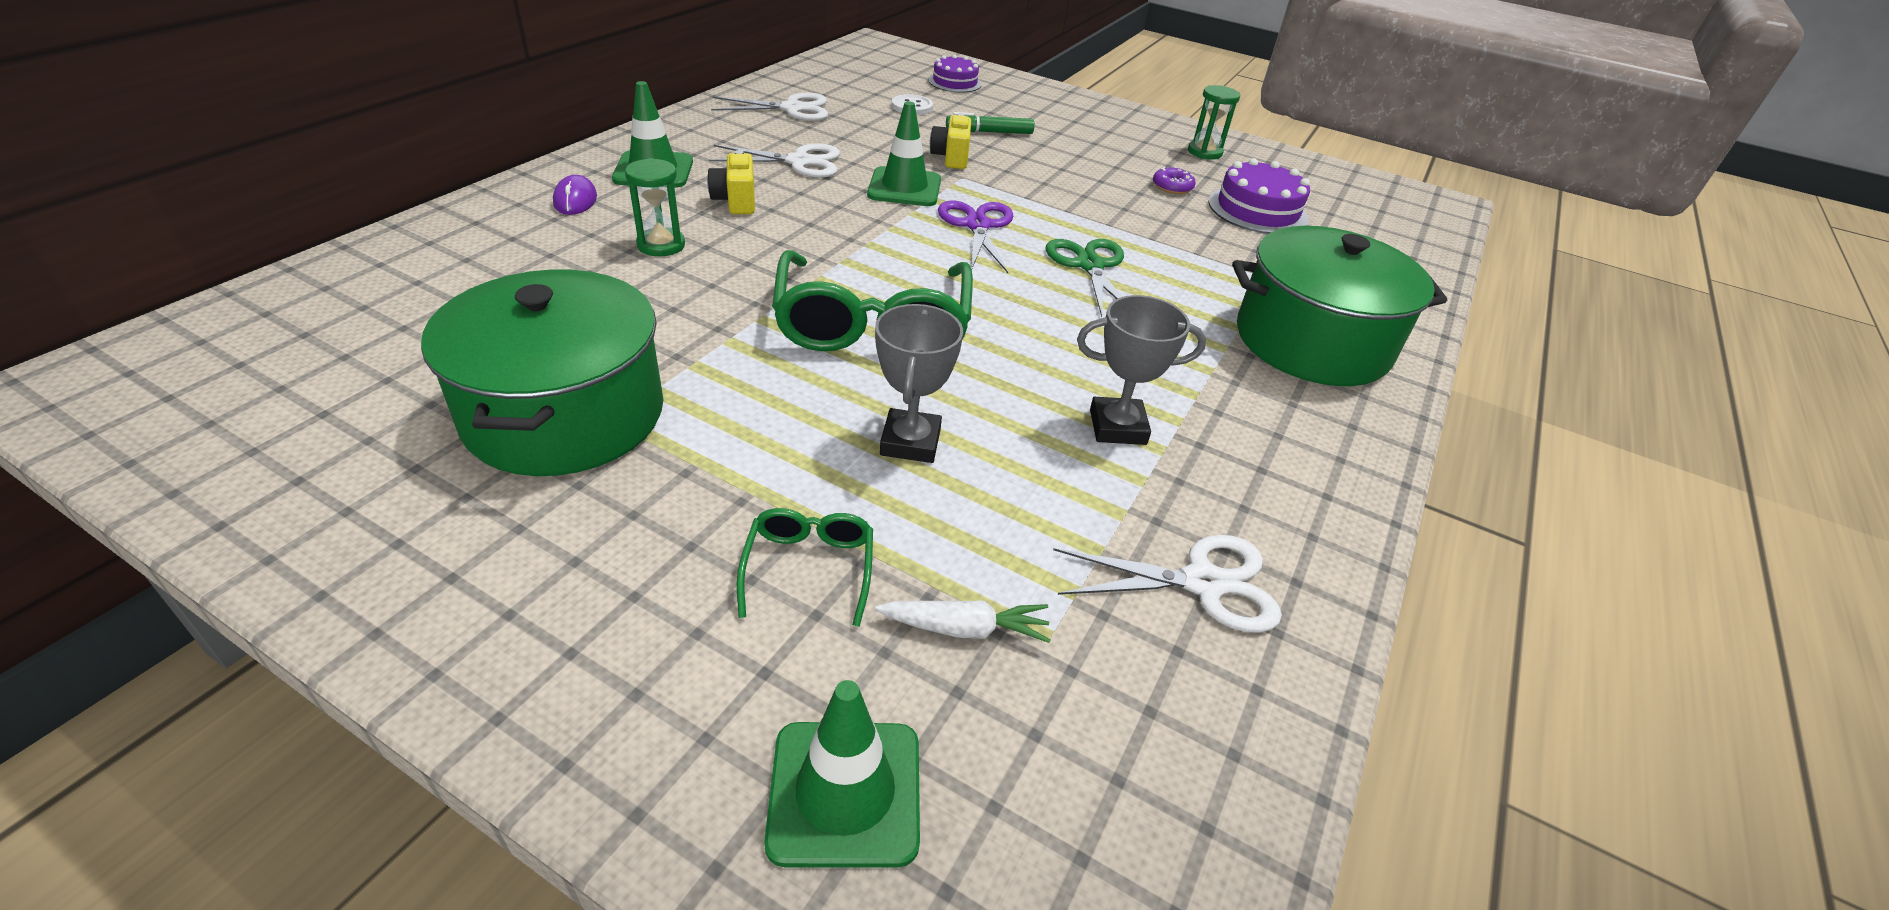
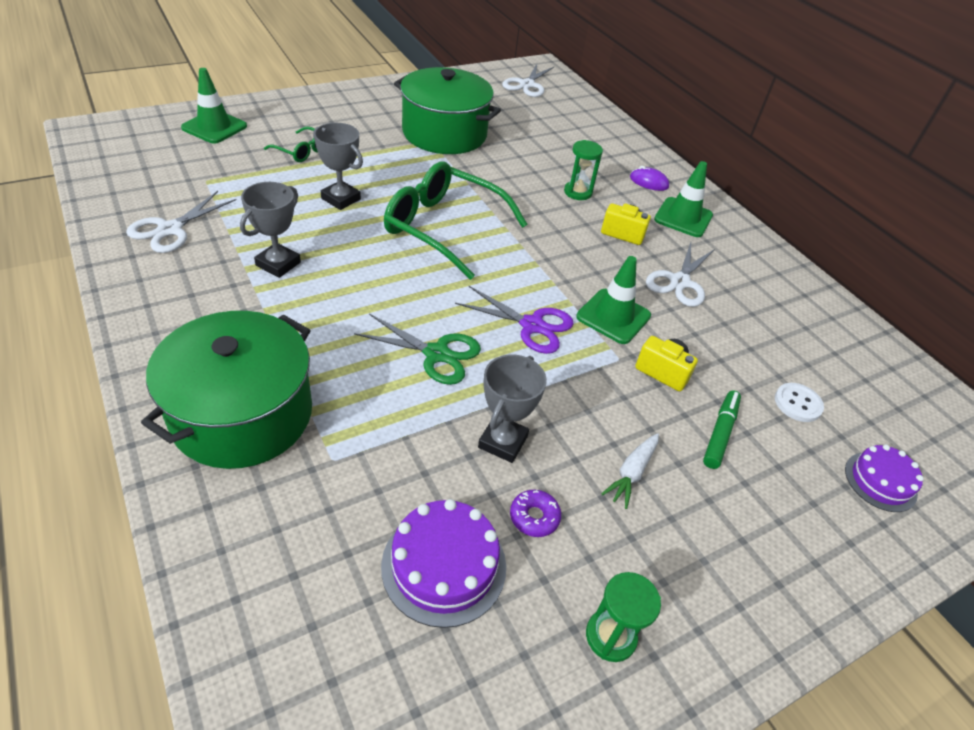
camera: 120 degrees right, 5 degrees up
(792, 109) = (796, 319): white scissors -> white scissors (527, 85)
(965, 629) = (234, 168): white carrot -> white carrot (631, 473)
(1132, 211) = (502, 442): none -> grey trophy

